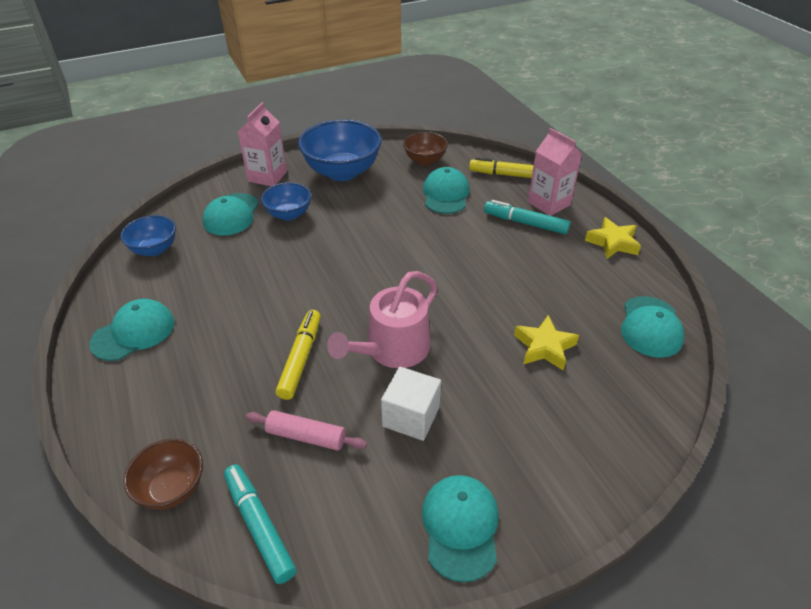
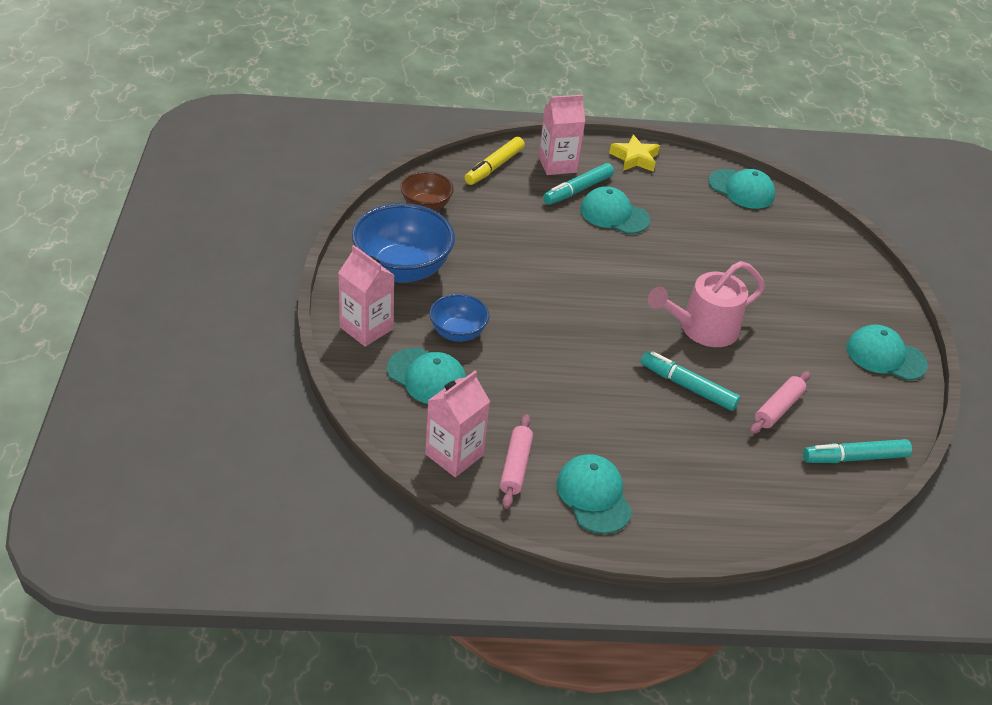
camera: 70 degrees left, 0 degrees up
(153, 281) = (515, 466): none -> pink rolling pin
(154, 249) = (454, 454): blue bowl -> pink carton
(172, 488) = (803, 502): brown bowl -> none
(300, 359) = (688, 387): yellow marker -> turquoise marker
(392, 349) = (702, 328): pink watering can -> pink watering can turned 90 degrees clockwise
(411, 416) = (780, 344): white cube -> none
(445, 194) = (499, 216): turquoise cap -> turquoise cap (614, 214)
(544, 347) = (738, 248): yellow star -> none

